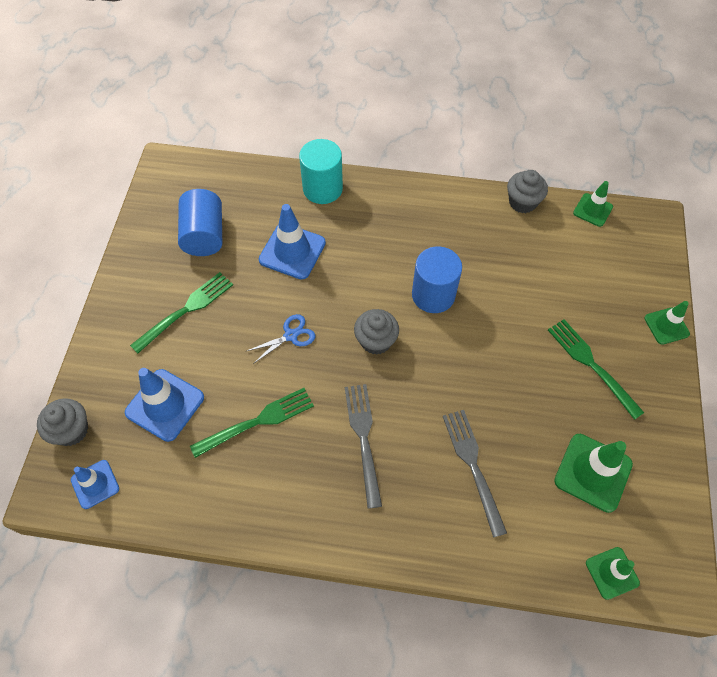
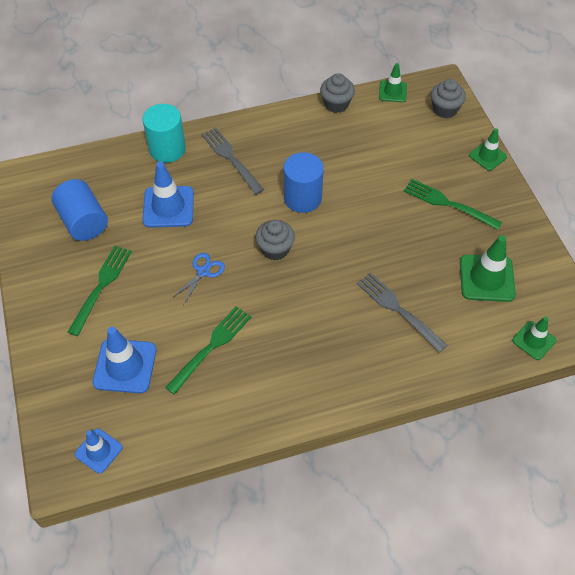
camera: 25 degrees left, 5 degrees down
(71, 430) = (53, 419): grey cupcake -> grey cupcake (445, 109)
(363, 439) = (304, 324): grey fork -> grey fork (231, 158)

